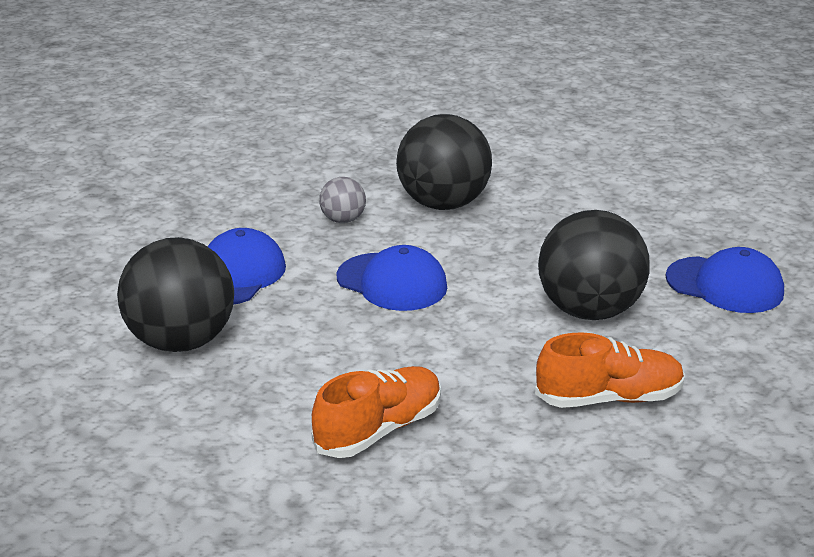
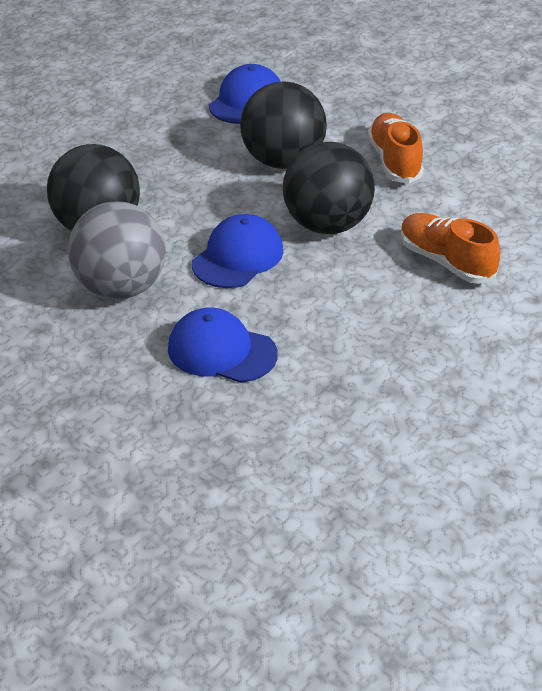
camera: 90 degrees left, 10 degrees up
(181, 341) = (336, 376): black ball -> black ball (327, 225)
(343, 220) = (120, 288): grey ball -> grey ball, size x2.08

